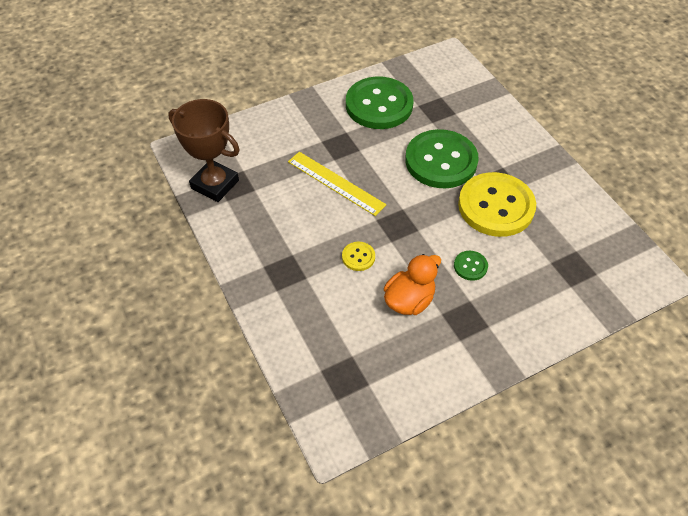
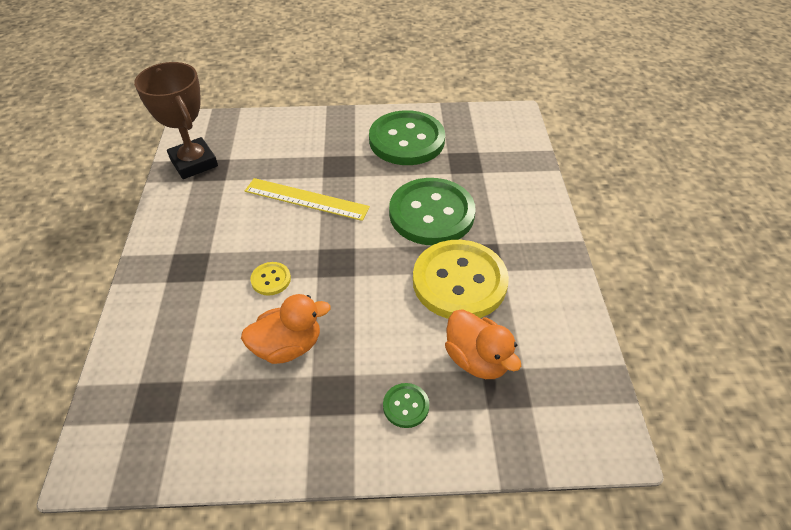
camera: 25 degrees right, 5 degrees down
(336, 183) = (306, 199): yellow ruler -> yellow ruler turned 45 degrees counterclockwise
(470, 266) = (383, 336): green button -> green button (406, 406)
(543, 257) = (477, 359): none -> orange duck

